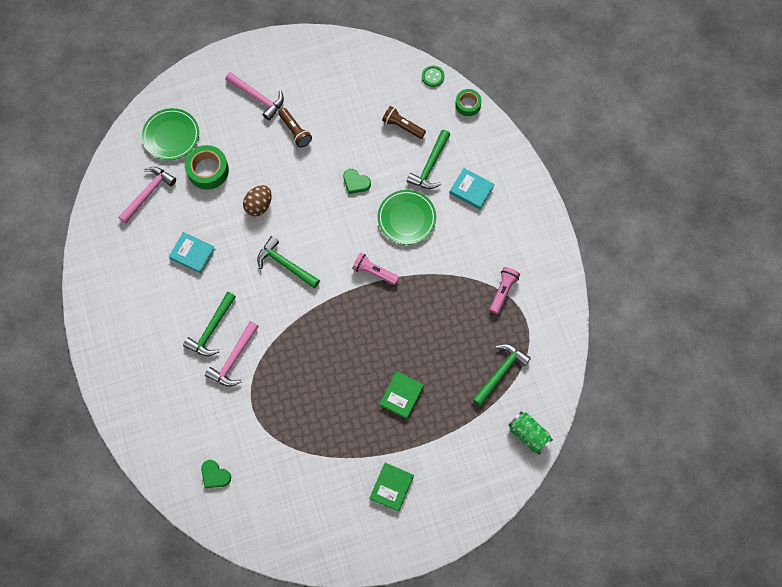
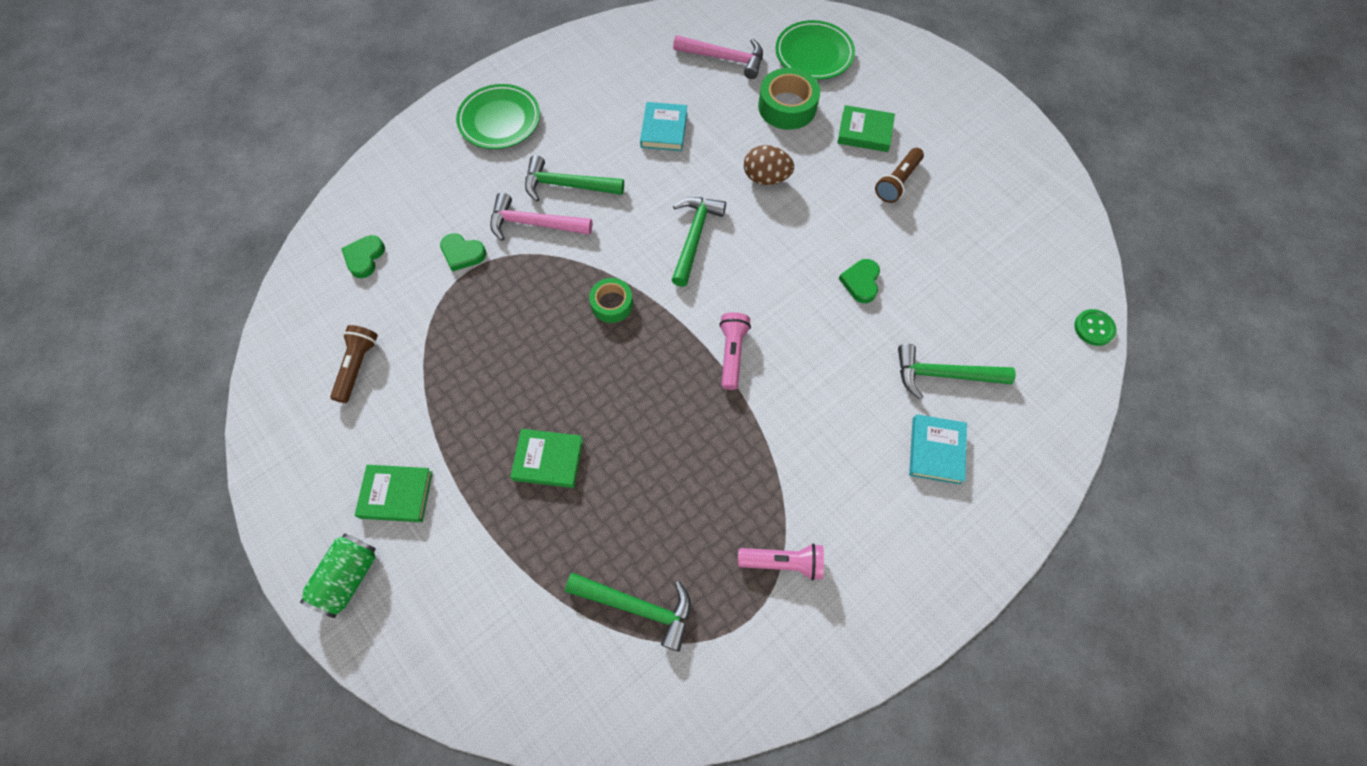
camera: 70 degrees right, 5 degrees down
(238, 410) = (462, 253): none -> green heart
(249, 133) = (865, 132): none -> green book
(258, 98) = (921, 124): pink hammer -> none
(402, 126) = (985, 314): brown flashlight -> brown flashlight (357, 366)
(406, 218) = (839, 370): green plate -> green plate (499, 120)
(468, 105) = (1079, 396): green tape -> green tape (612, 304)
(528, 434) = (541, 695): green can -> green can (348, 577)

